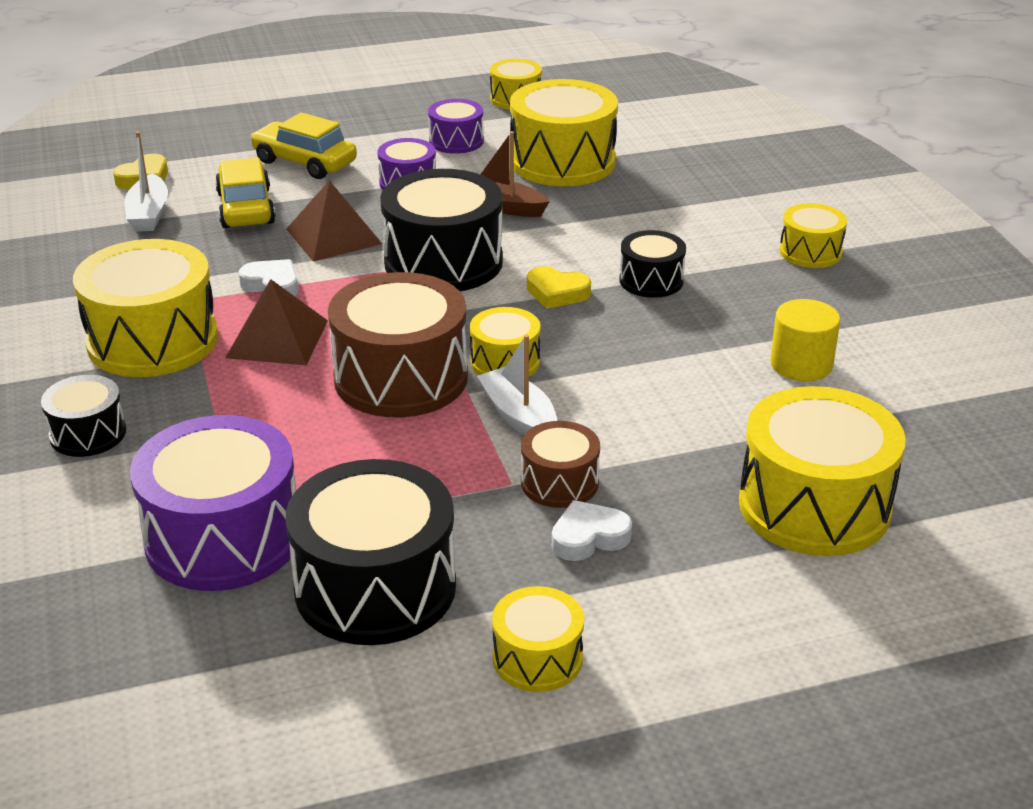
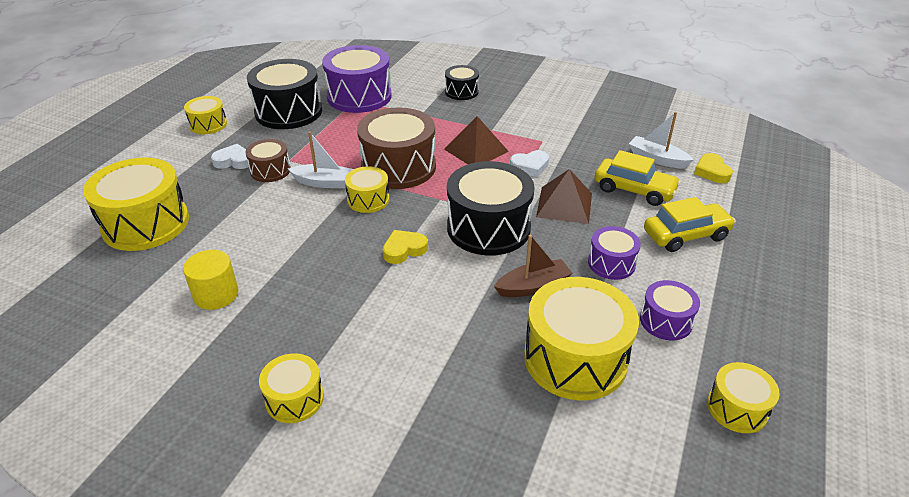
camera: 130 degrees right, 5 degrees up
(153, 340) = (515, 122): yellow drum -> none
(589, 537) = (233, 161): white heart -> white heart turned 105 degrees counterclockwise
(651, 280) = (367, 294): black drum -> none

